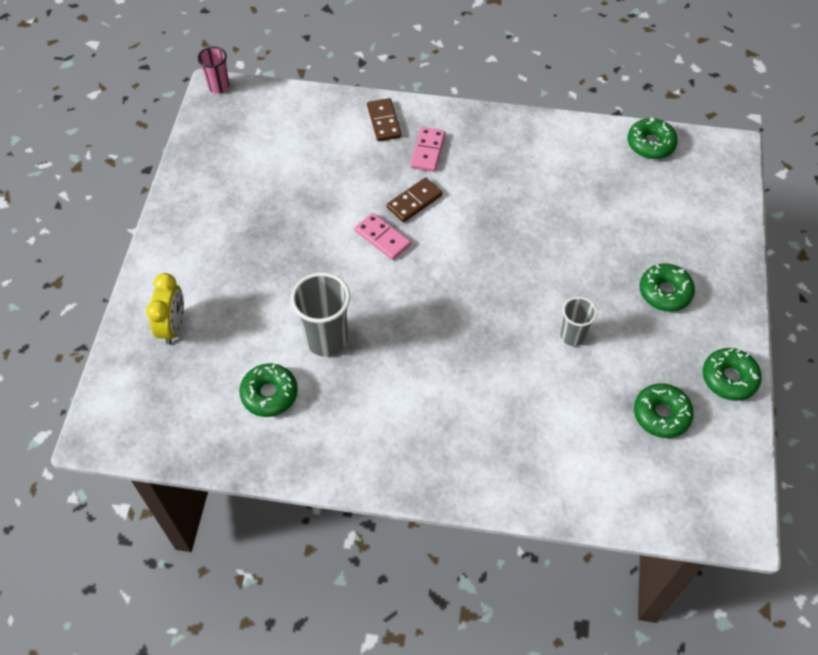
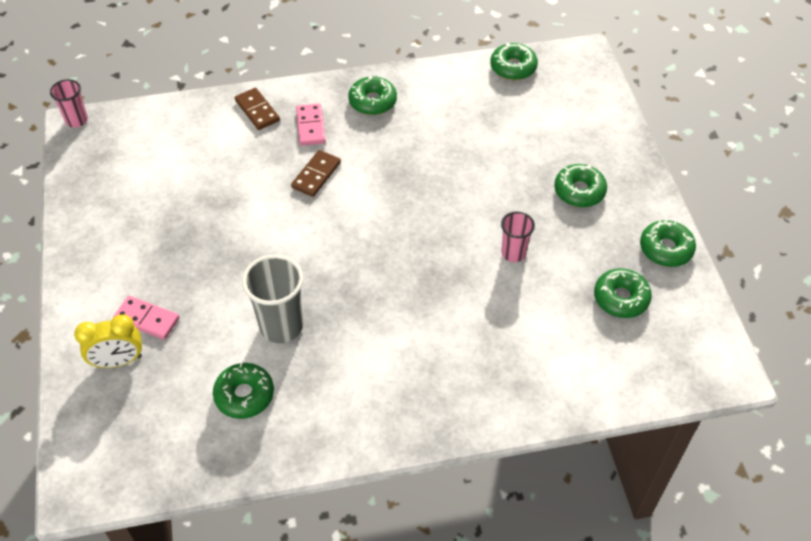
camera: 20 degrees left, 5 degrees down
(173, 327) = (118, 361): yellow clock -> yellow clock turned 90 degrees clockwise
(382, 238) = (299, 216): pink domino -> pink domino (147, 319)
(496, 142) = (372, 101): none -> green donut
(572, 336) = (513, 253): grey cup -> pink cup

